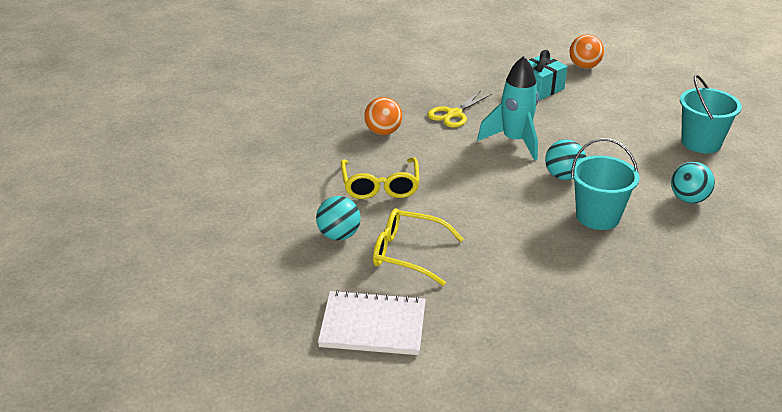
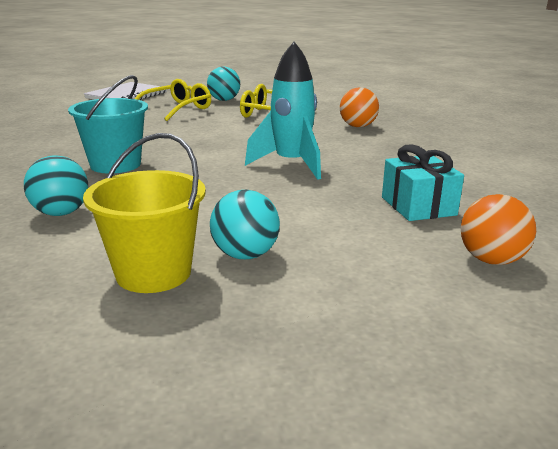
camera: 115 degrees right, 10 degrees down
(454, 114) = (374, 153): yellow scissors -> none
(563, 176) = (199, 168): turquoise ball -> turquoise ball (245, 255)
(701, 143) = (153, 273): turquoise bucket -> yellow bucket

